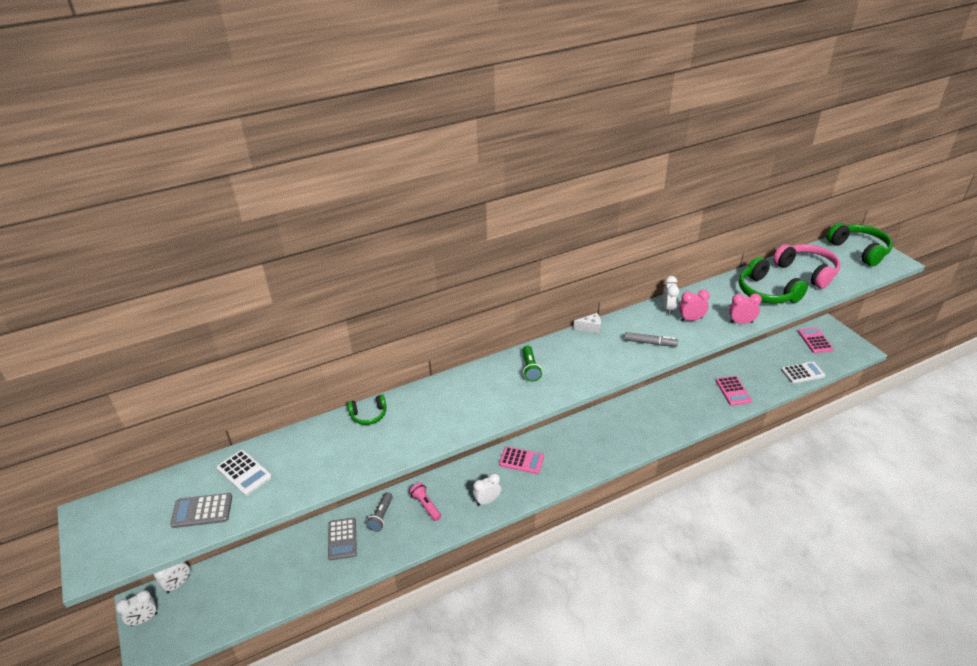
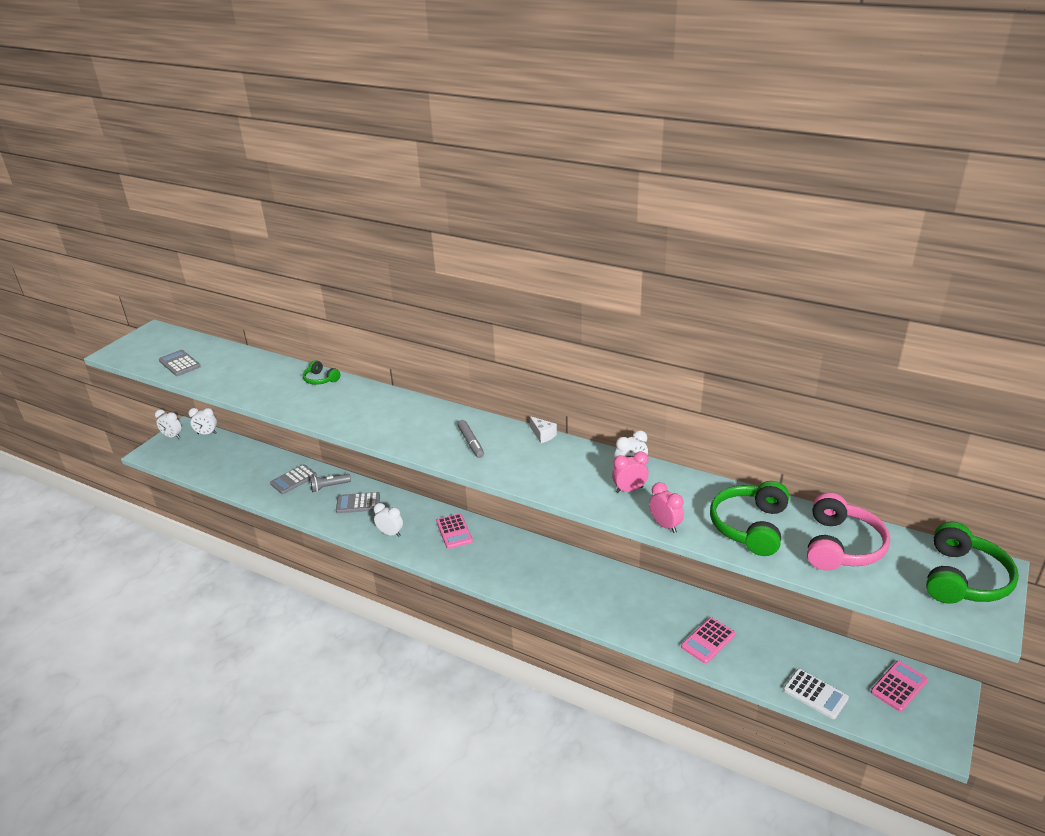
camera: 55 degrees right, 5 degrees down
(244, 473) = (224, 361): white calculator -> none
(426, 505) = (358, 503): pink flashlight -> grey calculator
(530, 368) = (448, 426): green flashlight -> none
(650, 343) = (558, 477): grey marker -> grey marker (471, 442)
(691, 319) = (629, 489): pink clock -> pink clock turned 60 degrees counterclockwise

